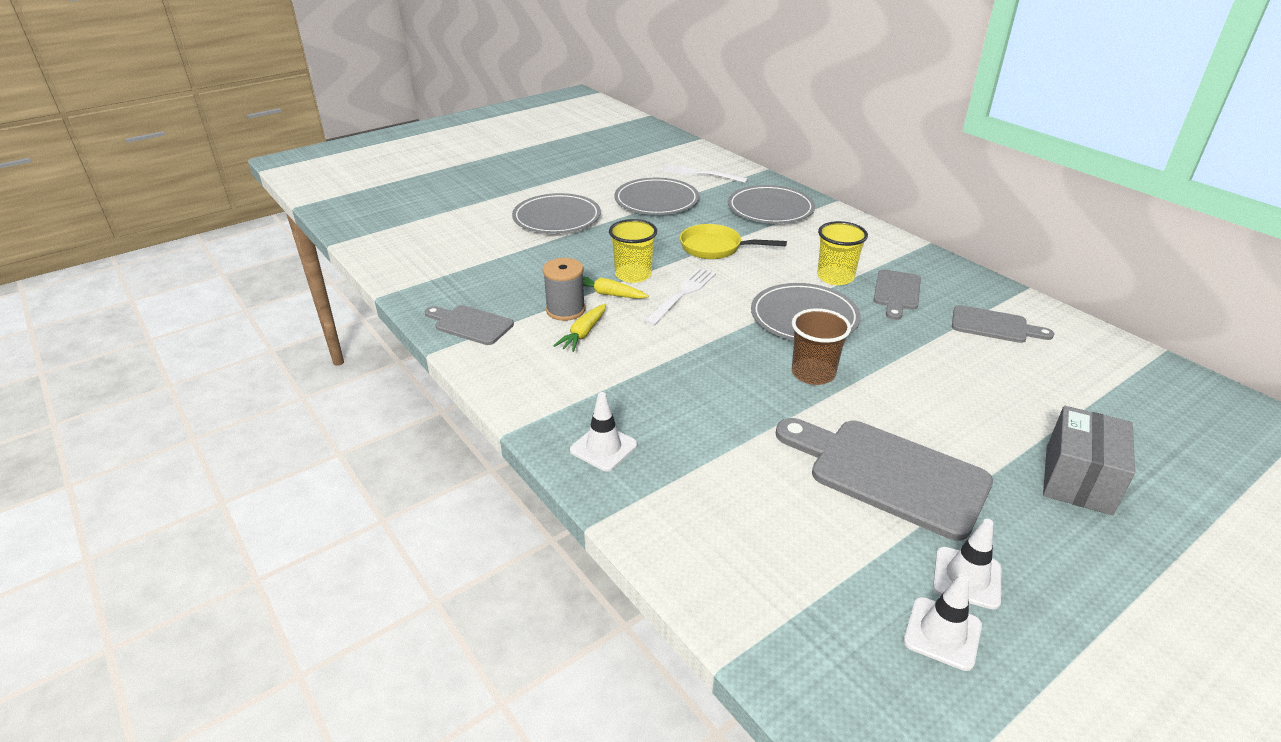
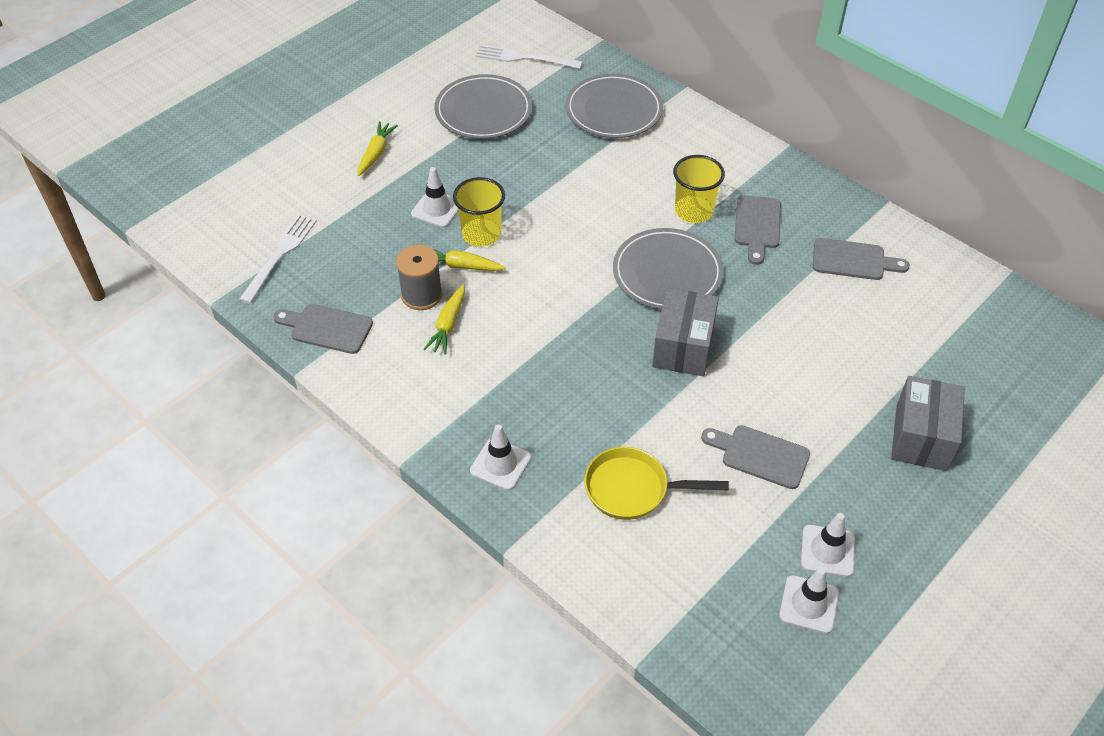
camera: 10 degrees left, 15 degrees up
(557, 218) = (376, 153): grey plate -> yellow carrot
(598, 255) = (437, 209): none -> white traffic cone
(682, 294) = (539, 256): white fork -> white fork (280, 254)
(715, 248) = (562, 181): yellow pan -> yellow pan (633, 489)
(813, 373) = (683, 347): brown cup -> grey box
(889, 474) = (760, 455): grey cutting board -> grey cutting board, size x0.56

